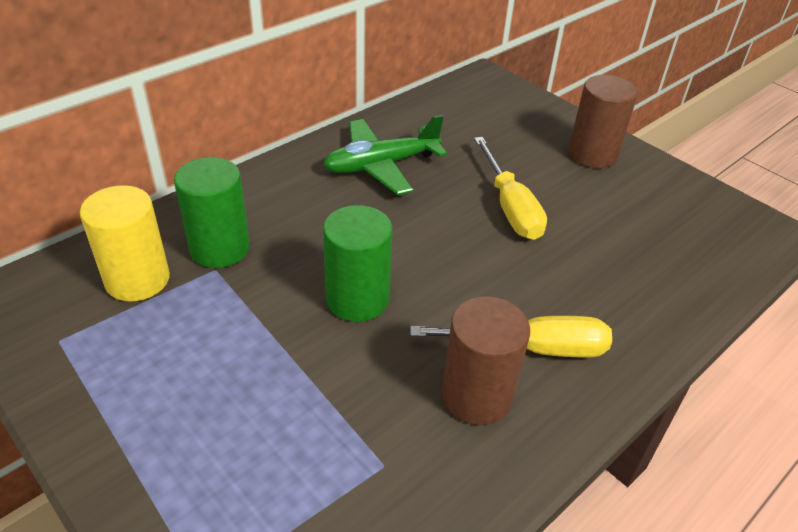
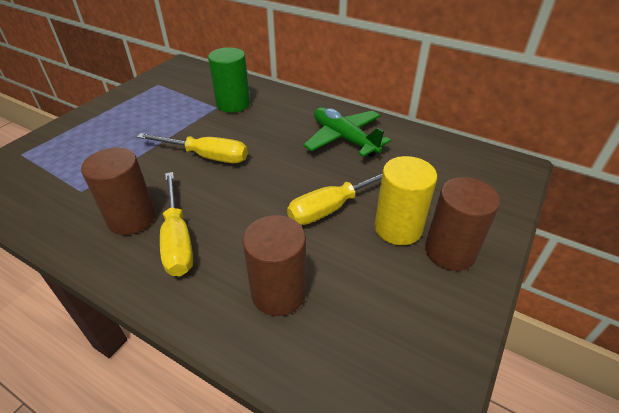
camera: 75 degrees right, 0 degrees up
(137, 279) = (201, 90): yellow cylinder -> yellow cylinder (398, 228)
(357, 299) = (206, 156): green cylinder -> yellow screwdriver
(630, 275) = (279, 293): none -> brown cylinder

